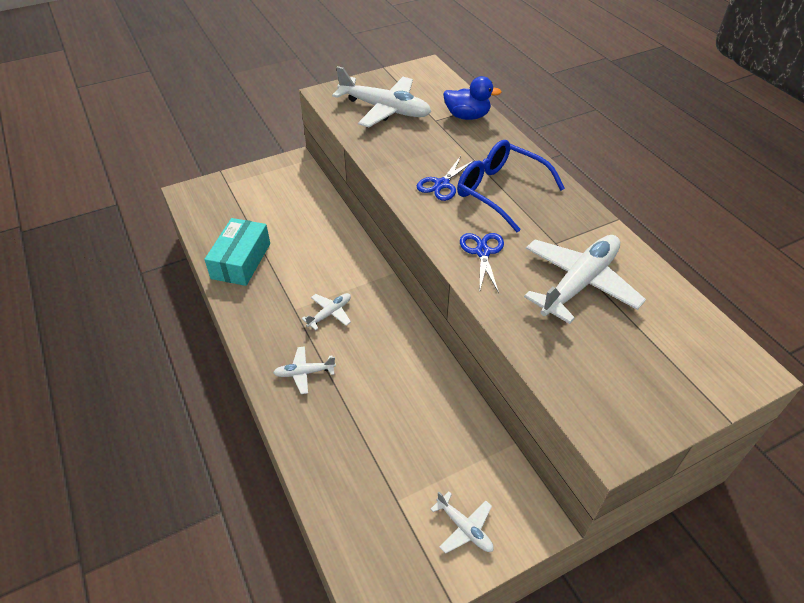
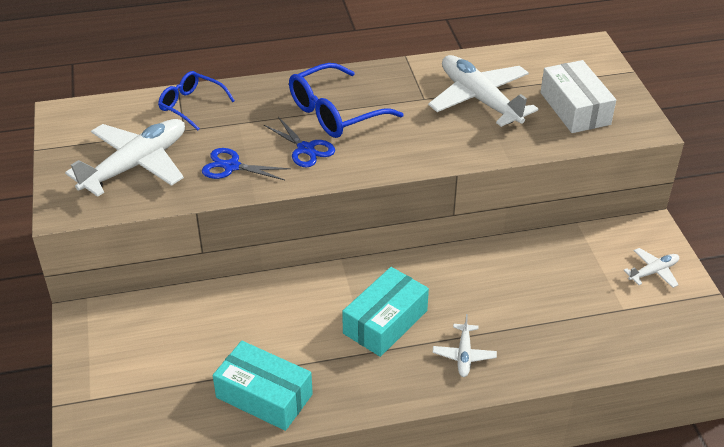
camera: 75 degrees left, 5 degrees down
(330, 313) = (385, 322): white plane -> turquoise box
(467, 116) = (191, 105): blue duck -> blue glasses
(482, 252) = (421, 144): blue scissors -> blue scissors (231, 166)
(612, 367) = (575, 108): none -> white box

